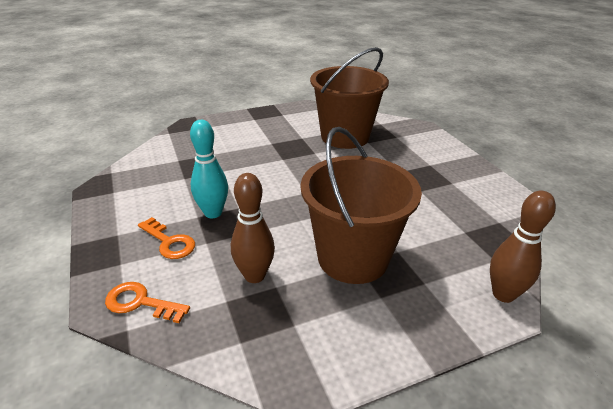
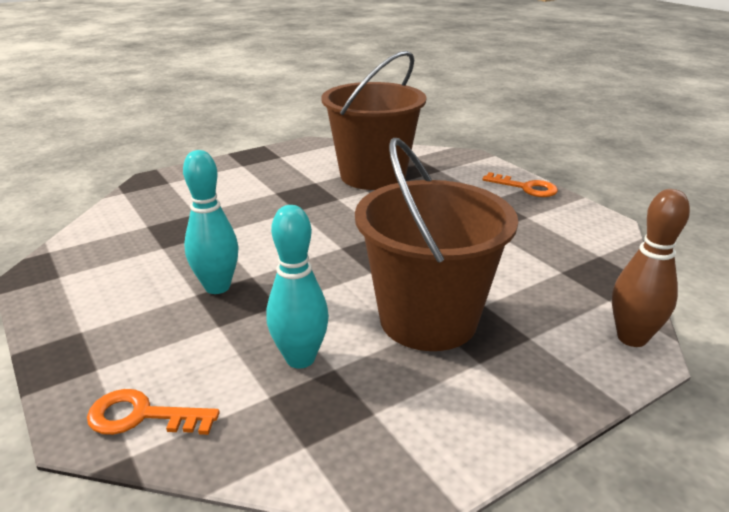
camera: 10 degrees left, 5 degrees down
(169, 242) = (163, 331): orange key -> orange key (525, 187)
(254, 275) = (300, 358): brown bowling pin -> turquoise bowling pin

